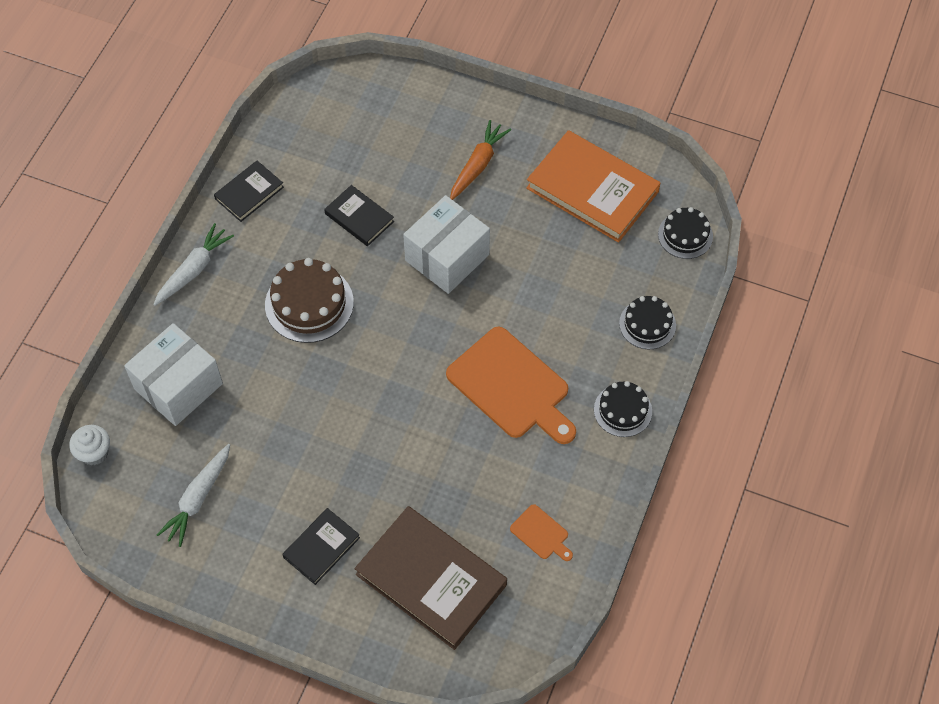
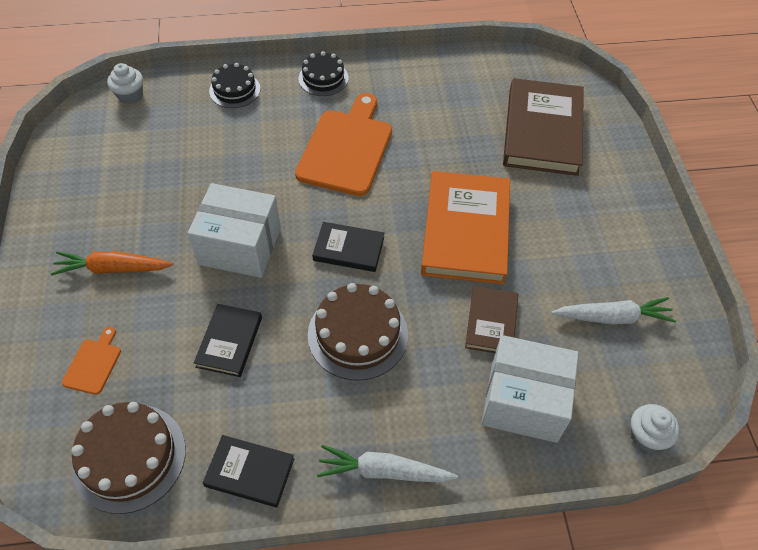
camera: 120 degrees left, 5 degrees down
(256, 403) = (491, 322): none -> brown book
(307, 131) = (129, 457): none -> brown cake
(321, 547) = (576, 207): black book -> black book (348, 249)
(541, 533) = (457, 86): orange cutting board -> orange cutting board (93, 364)
(592, 189) = (106, 171): orange book -> orange book (465, 230)
(685, 235) = (130, 96): black cake -> white cupcake

